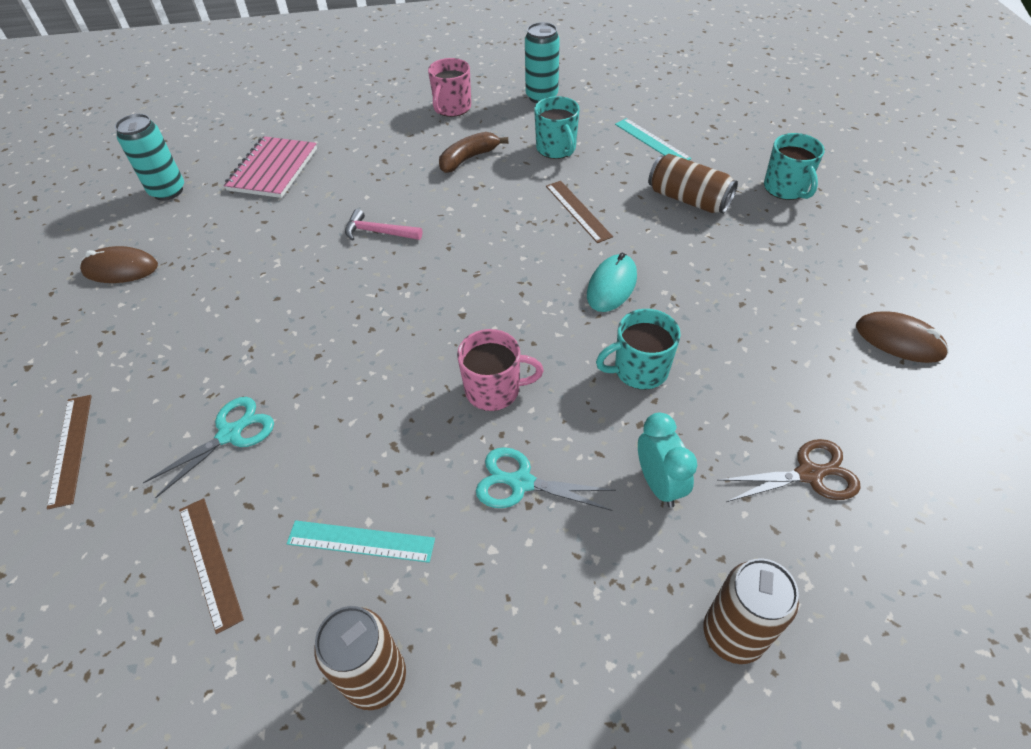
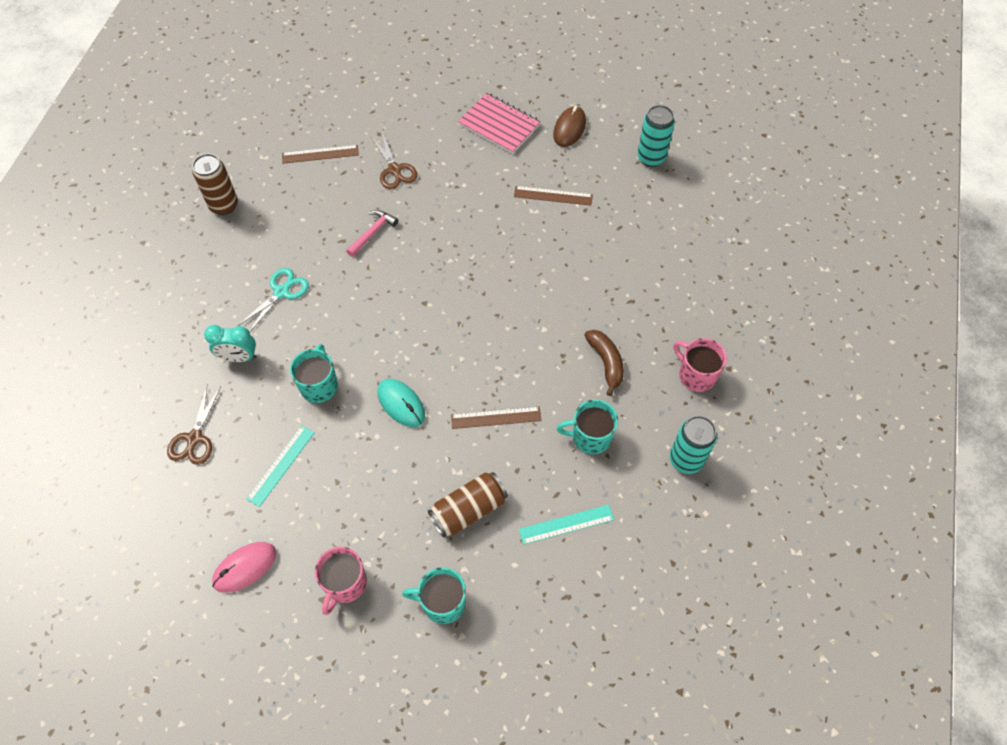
camera: 110 degrees right, 10 degrees up
(70, 449) = (424, 104): brown ruler -> brown ruler (553, 196)
(230, 434) = (394, 170): turquoise scissors -> brown scissors
(273, 169) = (651, 224): pink notebook -> pink notebook (499, 125)
(361, 541) = (293, 214): turquoise ruler -> turquoise ruler (281, 465)
(379, 232) = (537, 276): pink hammer -> pink hammer (372, 233)
(494, 390) = (351, 300): pink mug -> pink mug (345, 584)
(732, 634) = (146, 350): brown can -> none
(899, 340) = (245, 567): brown mouse -> pink mouse

